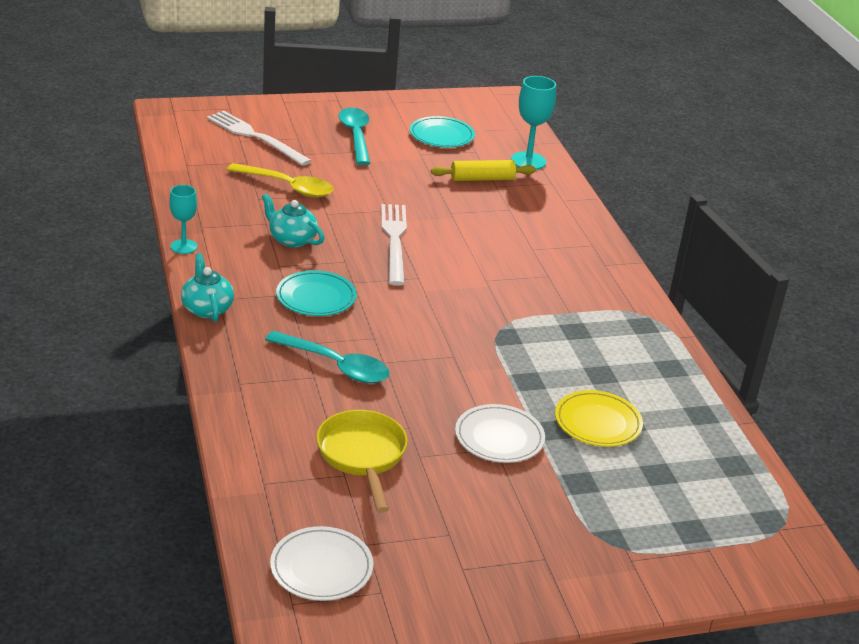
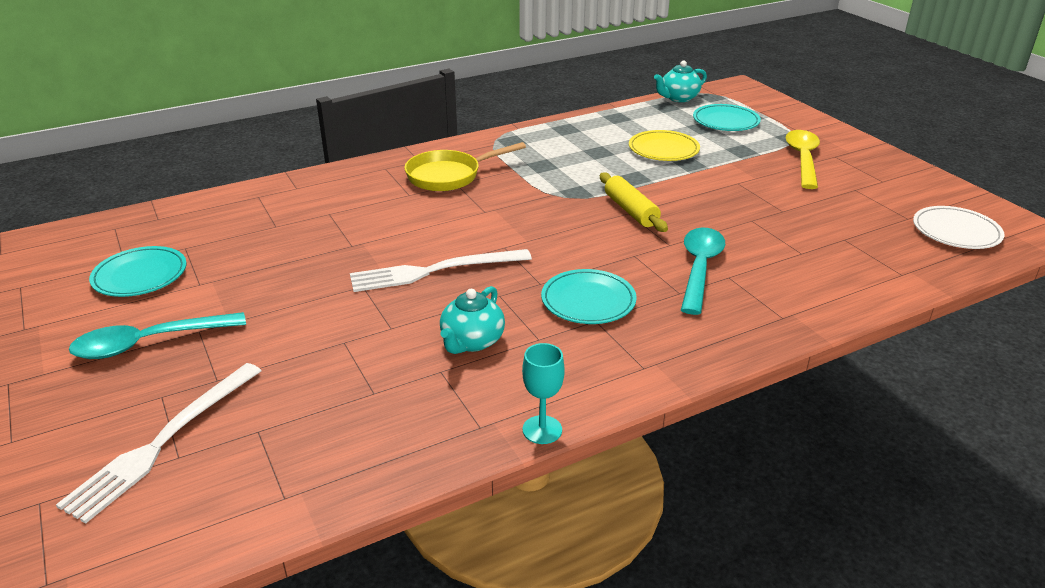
camera: 100 degrees left, 0 degrees up
(207, 309) = (671, 372): turquoise teapot -> turquoise teapot (678, 98)
(288, 187) = (328, 373): yellow spoon -> yellow spoon (802, 159)
(362, 456) = (812, 235): yellow pan -> yellow pan (449, 176)
(482, 179) = (260, 236): yellow rolling pin -> yellow rolling pin (631, 211)
(499, 437) = (722, 182): white plate -> none
(528, 161) = (205, 213): turquoise goblet -> none
(676, 502) = (725, 121): none -> turquoise plate

